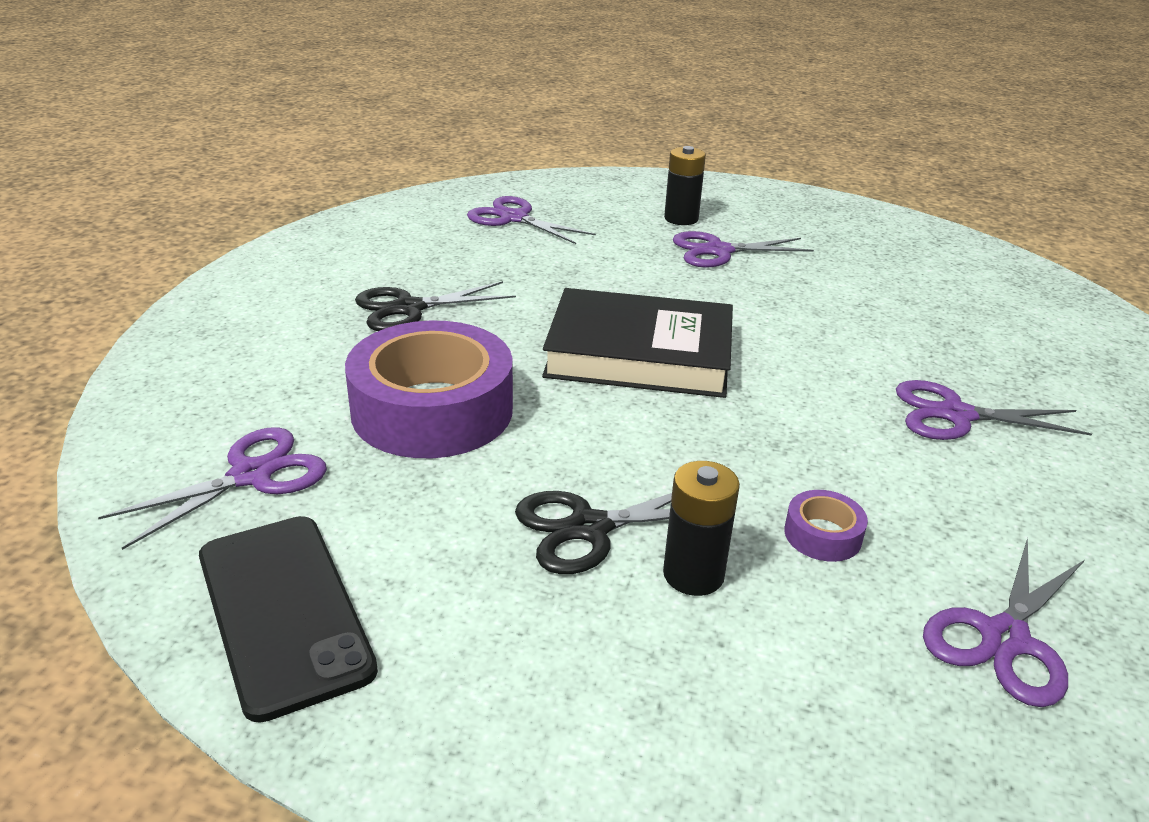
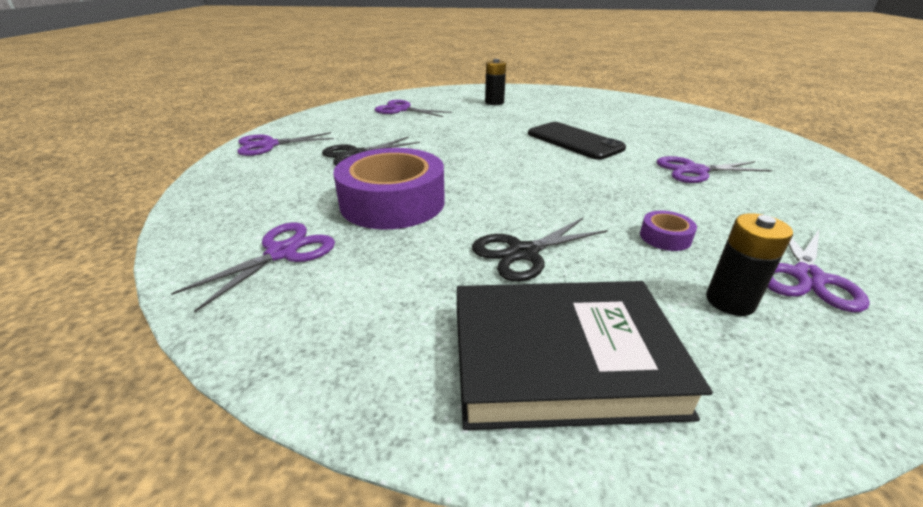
camera: 10 degrees left, 0 degrees up
(283, 611) = (332, 335): black phone -> black phone (574, 141)
(639, 354) = (505, 162): black book -> black book (562, 359)
(693, 574) = (603, 269): black battery -> black battery (730, 301)
(718, 251) = (522, 114): purple scissors -> purple scissors (269, 145)

